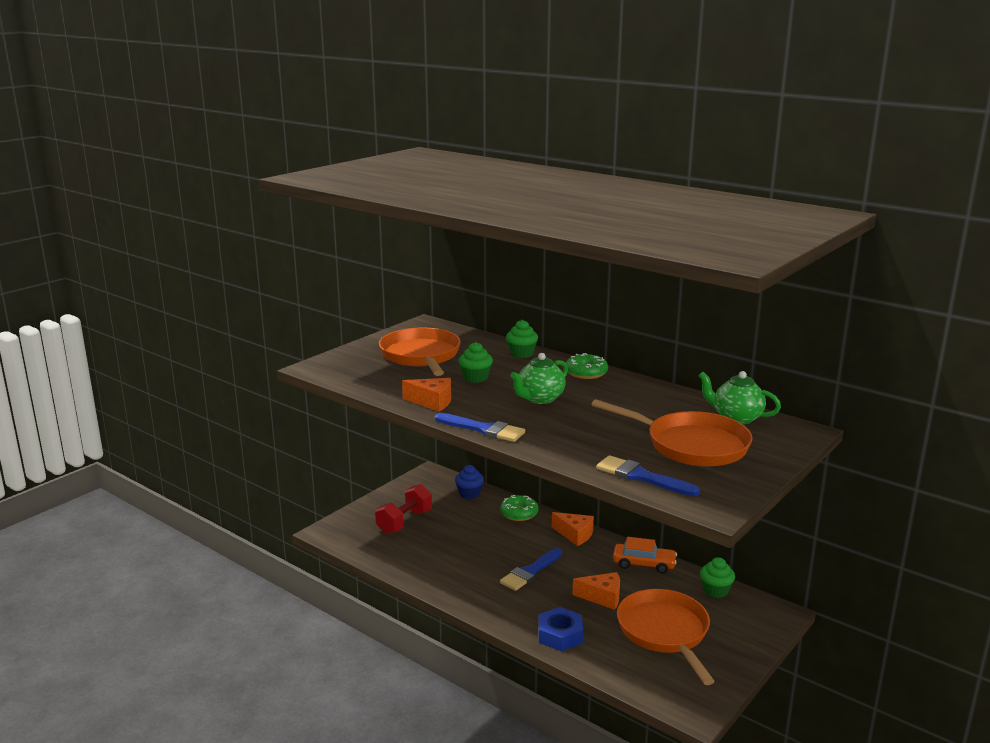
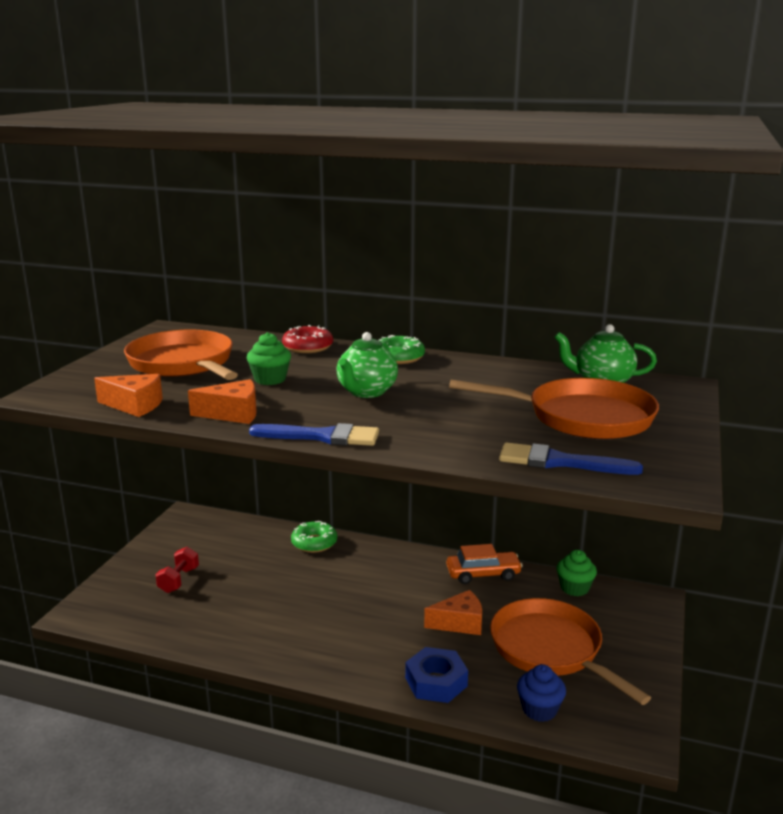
camera: 20 degrees left, 0 degrees up
(404, 522) = (178, 580): red dumbbell -> red dumbbell, size x0.65
(469, 494) = (245, 531): blue cupcake -> blue cupcake (539, 710)
(521, 354) = (308, 347): green cupcake -> red donut
(530, 572) = (361, 610): blue brush -> none
(575, 535) = (390, 556): orange cheese -> orange cheese (135, 405)

